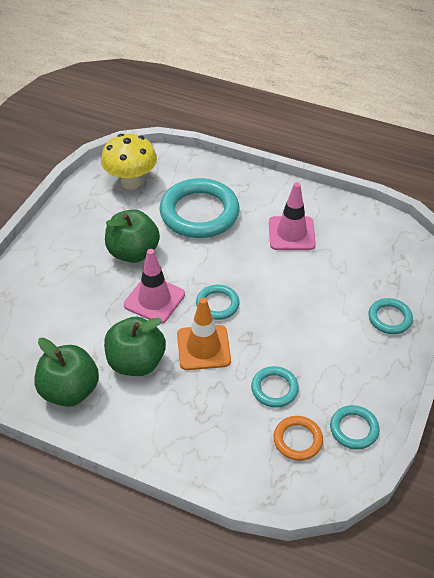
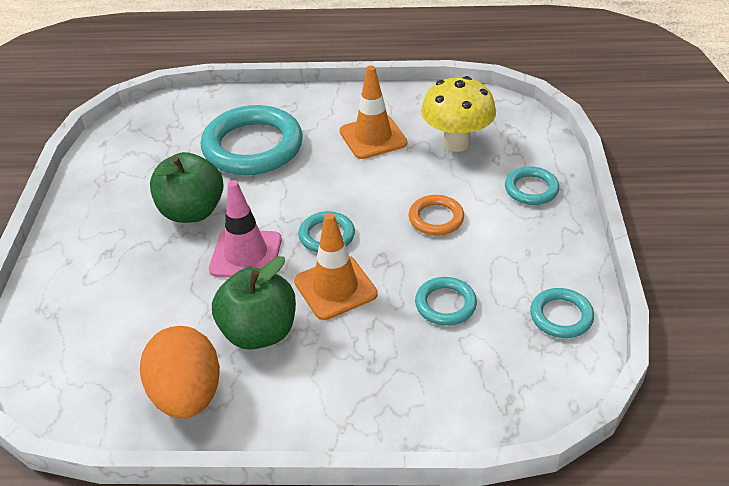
camera: 20 degrees left, 5 degrees down
(70, 390) = (187, 395): green apple -> orange egg
(131, 182) = (151, 138): yellow mushroom -> yellow mushroom (456, 143)
(291, 233) = (373, 137): pink traffic cone -> orange traffic cone
(297, 440) = (504, 351): orange ring -> orange ring (436, 218)

